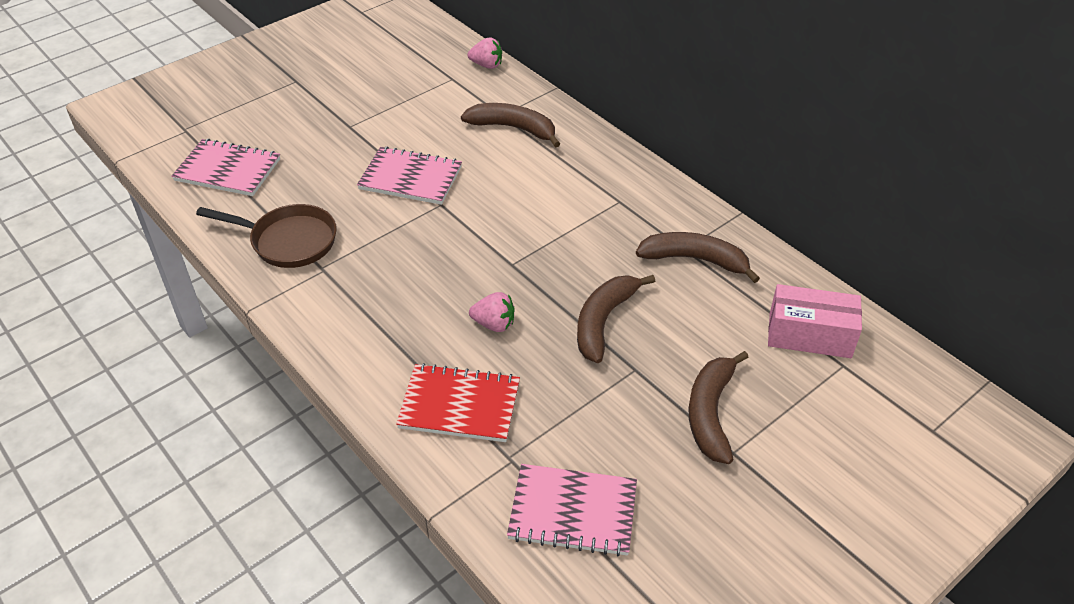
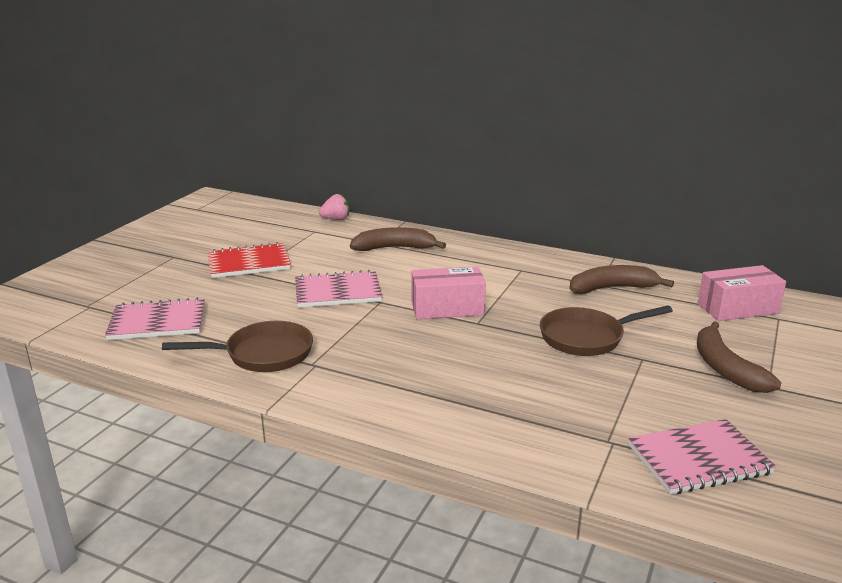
camera: 25 degrees left, 20 degrees down
(459, 405) = (530, 419): red notebook -> red notebook (249, 263)
(494, 324) = (502, 361): pink strawberry -> none
(498, 234) = (447, 308): none -> pink box
(604, 321) = (586, 337): brown banana -> brown pan

